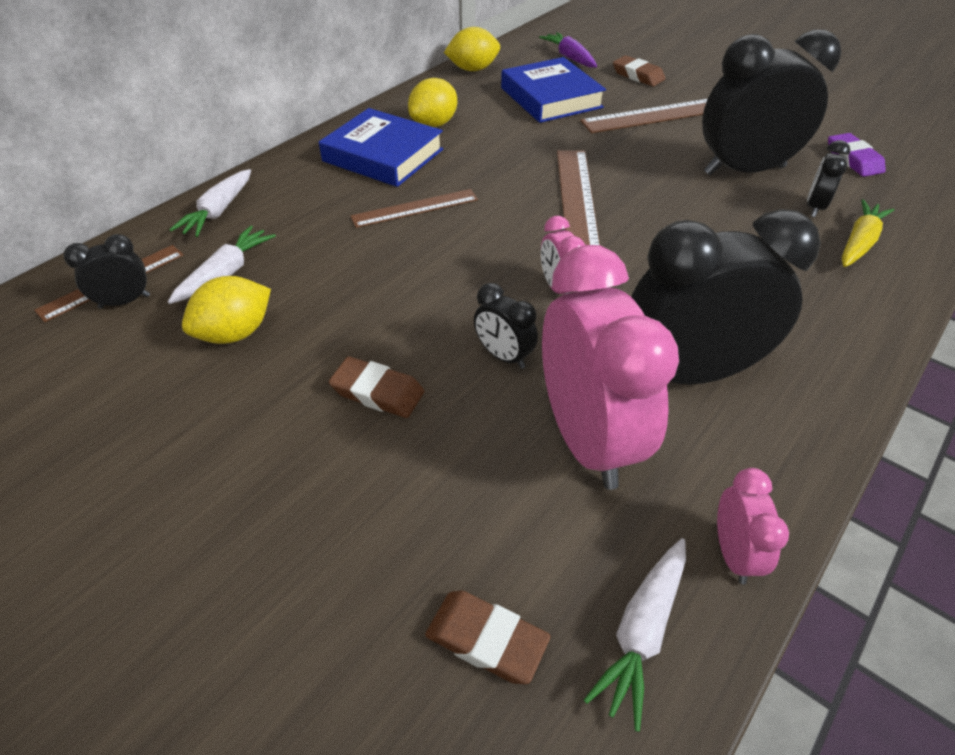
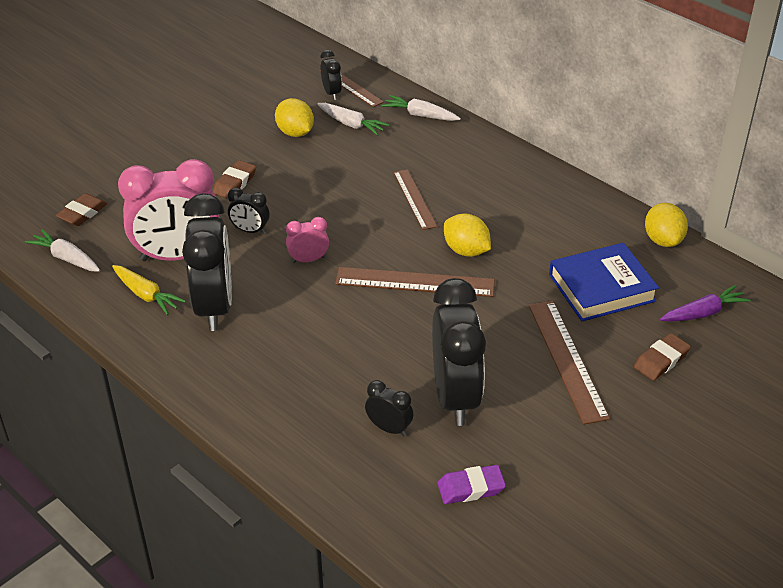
camera: 95 degrees right, 5 degrees down
(383, 155) = (492, 184): blue book -> none
(434, 124) = (545, 211): yellow lemon -> yellow lemon (466, 251)
(504, 356) = (250, 230): black clock -> black clock turned 120 degrees counterclockwise
(733, 553) = (91, 295): pink clock -> none
(859, 242) = (333, 440): yellow carrot -> yellow carrot (146, 295)

